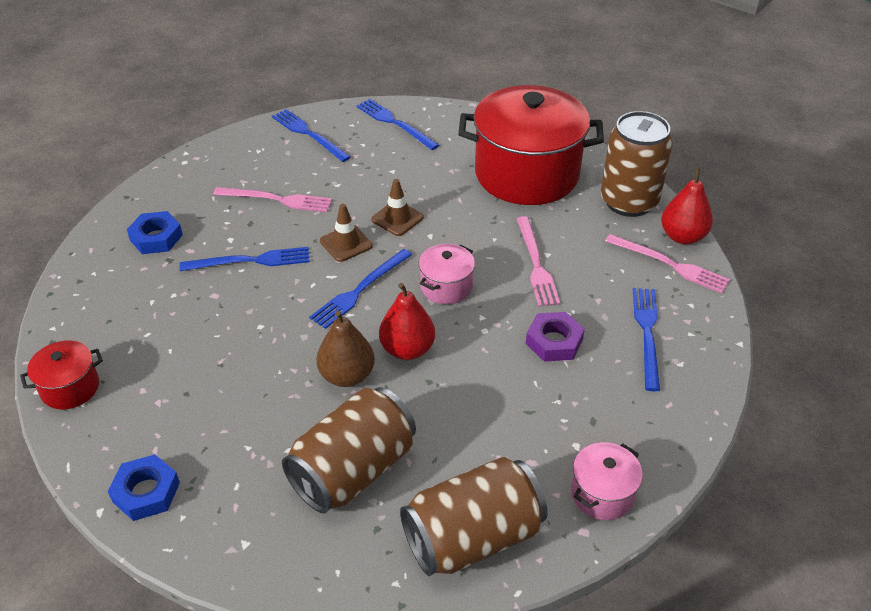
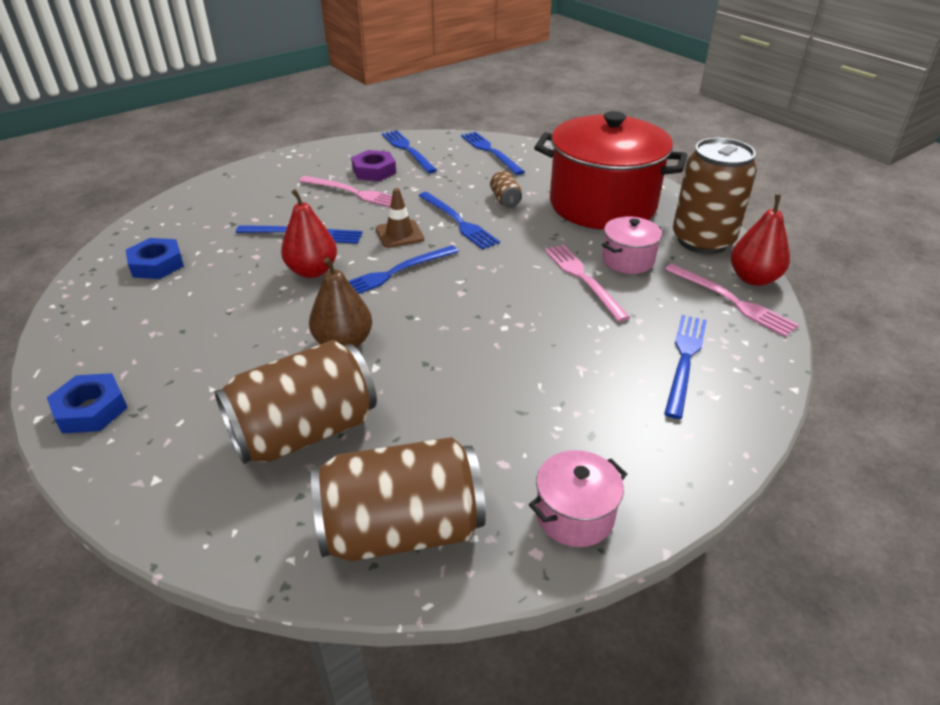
camera: 15 degrees right, 5 degrees down
(70, 388) = (83, 307): red pot -> none
(156, 237) = (231, 205): blue nut -> blue nut (157, 264)
(397, 218) = (458, 222): brown traffic cone -> blue fork
(407, 349) = (416, 331): red pear -> red pear (312, 271)
(432, 183) = (505, 200): none -> brown can
(446, 287) = (481, 283): pink pot -> pink pot (627, 260)
(536, 264) = (583, 279): pink fork -> pink fork turned 150 degrees clockwise
(554, 341) = (575, 350): purple nut -> purple nut (374, 171)

